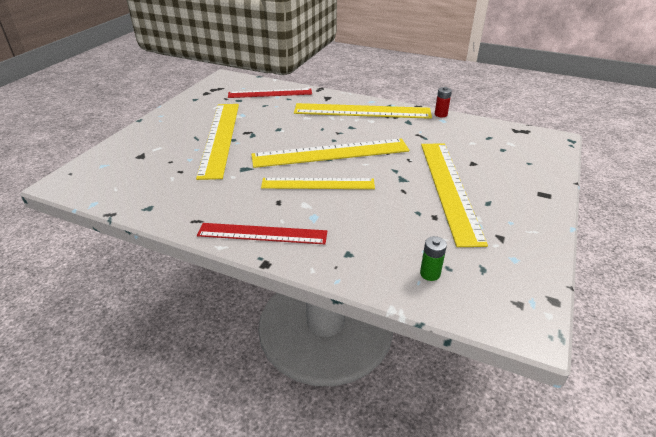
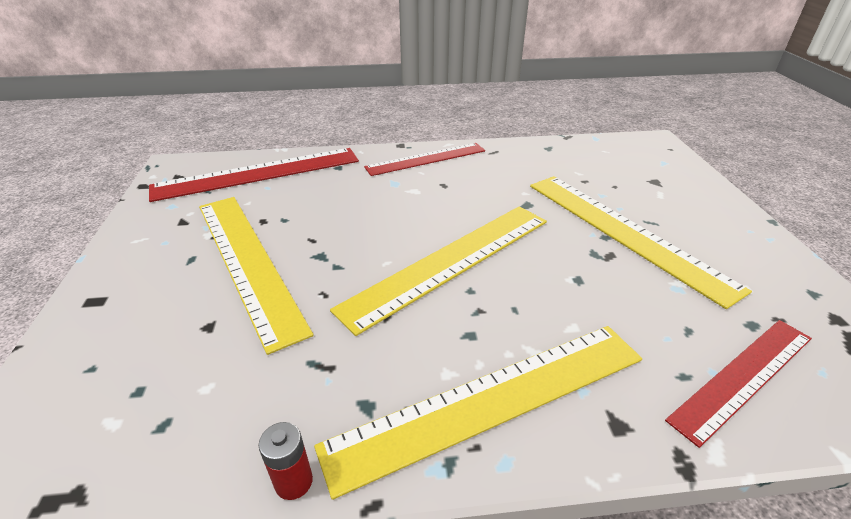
camera: 150 degrees right, 0 degrees up
(318, 184) = (423, 214): yellow ruler -> none
(430, 274) = (258, 173): green battery -> red ruler

